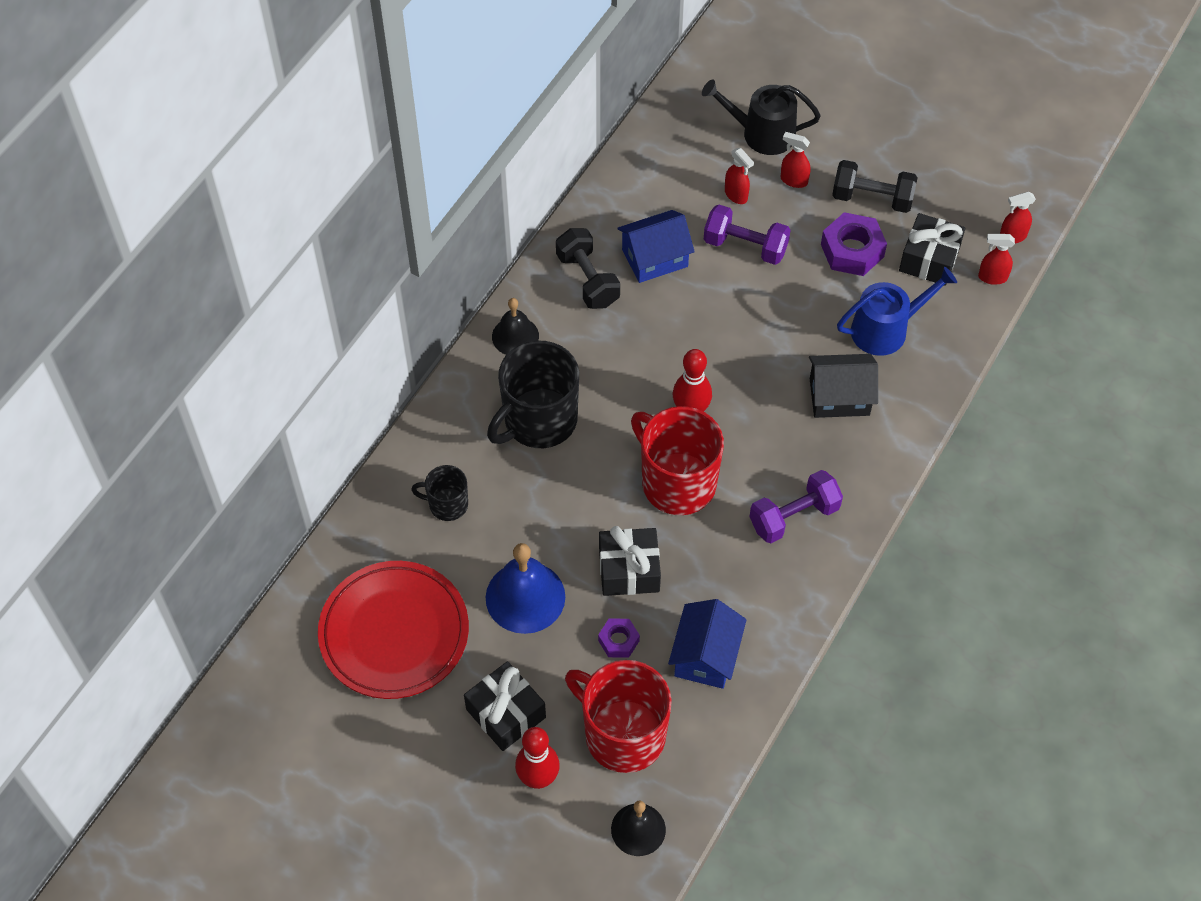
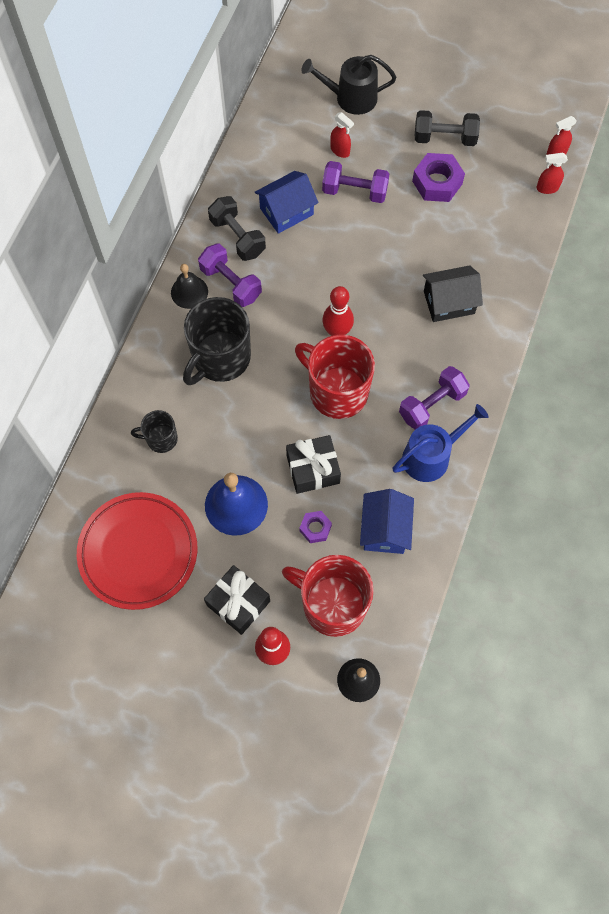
camera: 10 degrees left, 10 degrees up
(569, 333) = (231, 283): none -> purple dumbbell
(793, 180) = (382, 132): red spray bottle -> none
(886, 329) = (474, 242): blue watering can -> blue watering can (431, 456)
(929, 259) = (497, 180): black gift -> none

